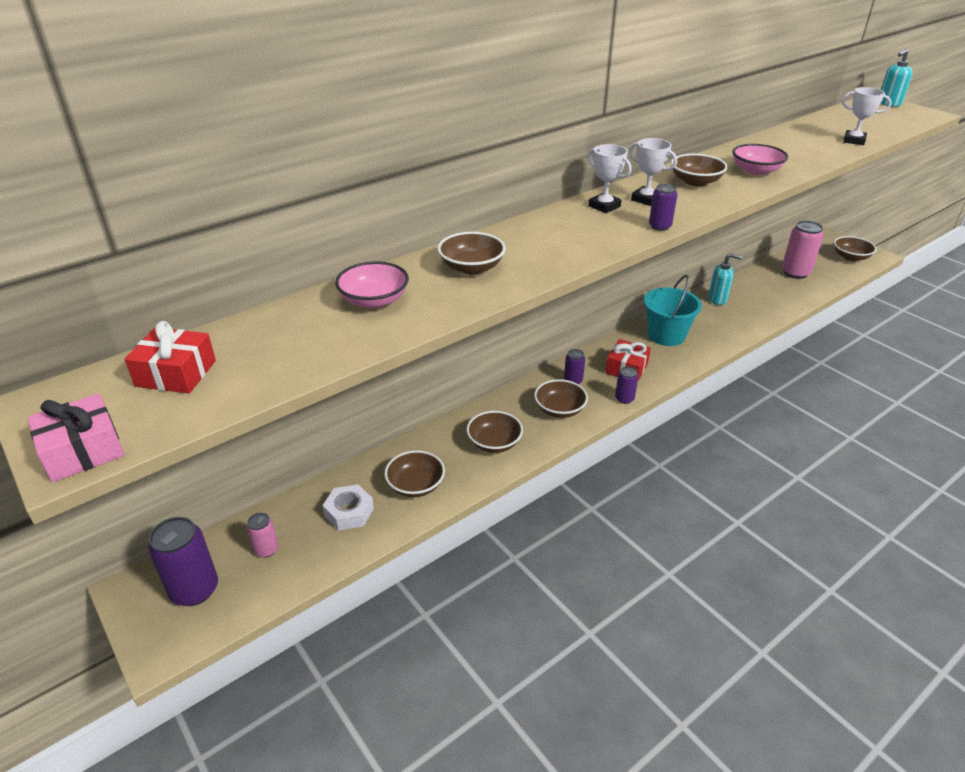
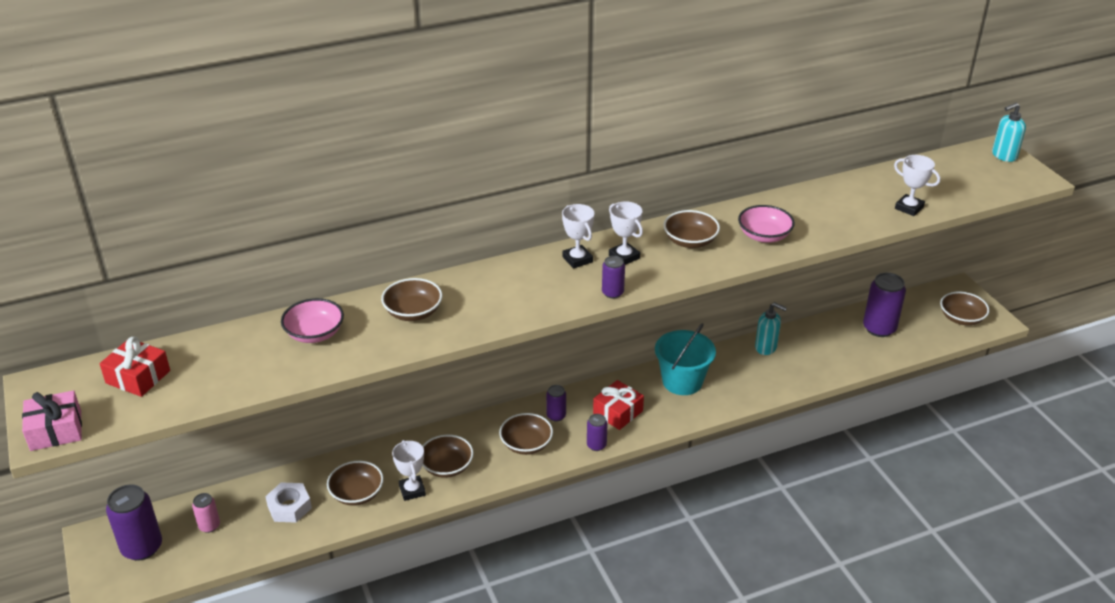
camera: 15 degrees right, 0 degrees up
(471, 471) = (412, 490): none -> white trophy
(795, 273) = (879, 328): pink can -> purple can

